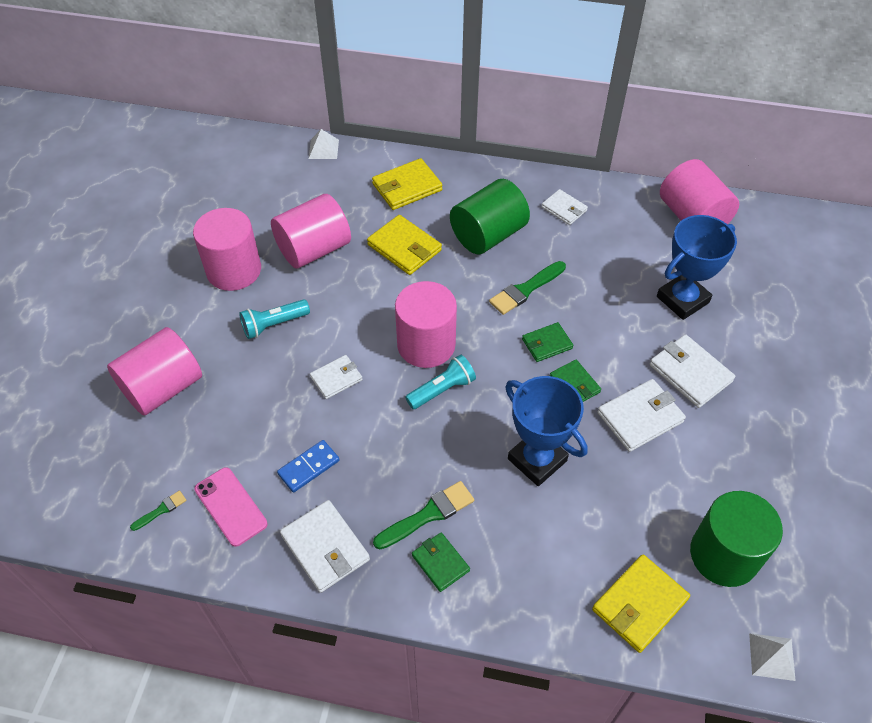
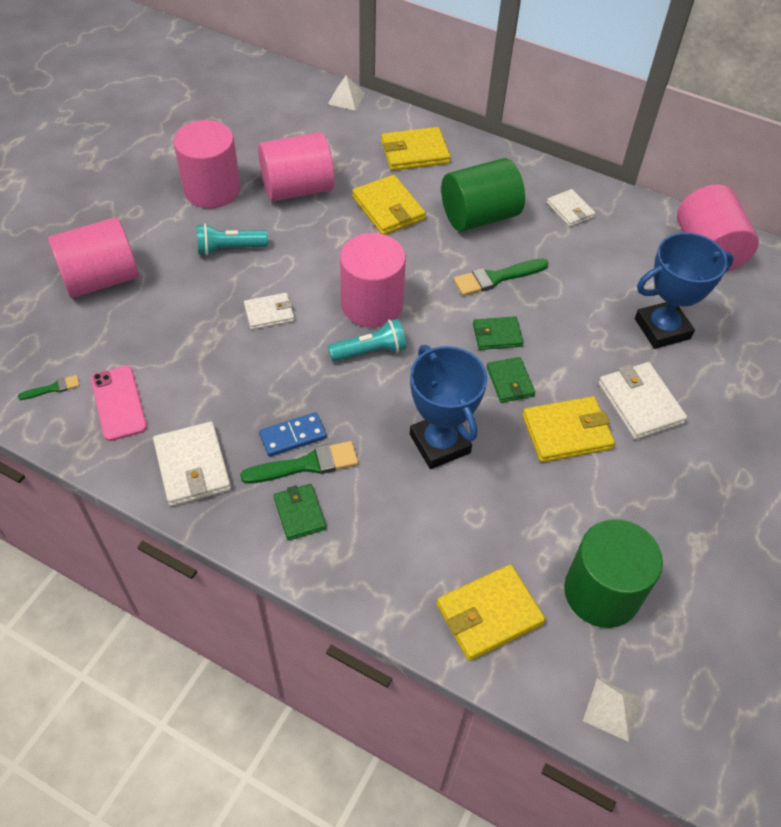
camera: 15 degrees right, 0 degrees up
(308, 467) = (208, 388): blue domino -> blue domino (293, 436)
(640, 417) = (566, 432): white wallet -> yellow wallet

